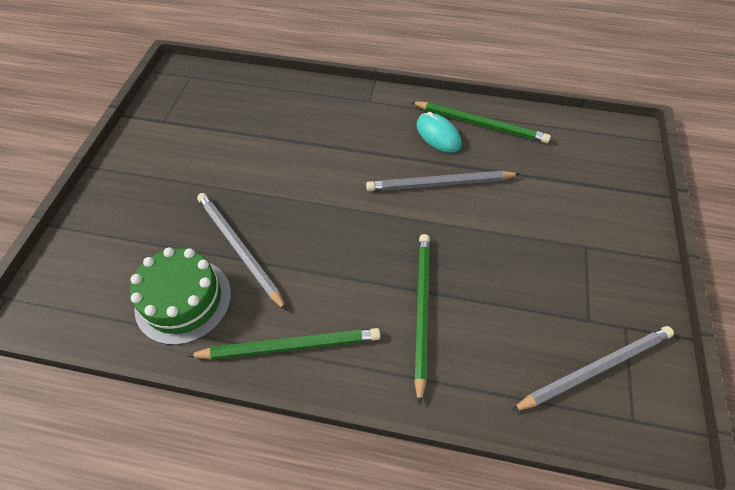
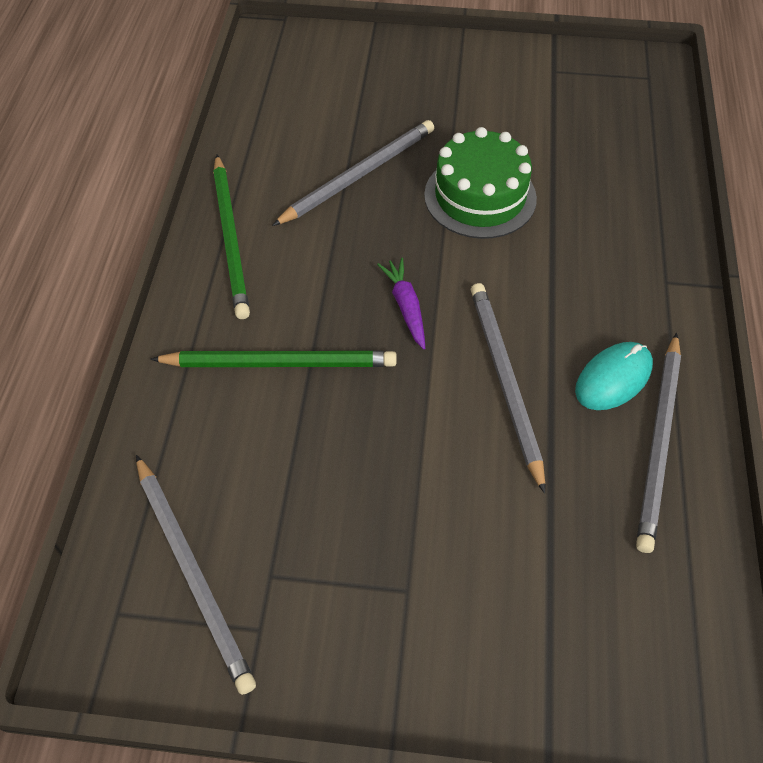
camera: 85 degrees right, 0 degrees up
(183, 300) = (286, 141): green cake -> green cake (480, 196)
(376, 229) = (405, 307): none -> purple carrot
(480, 124) = (658, 443): green pencil -> grey pencil

